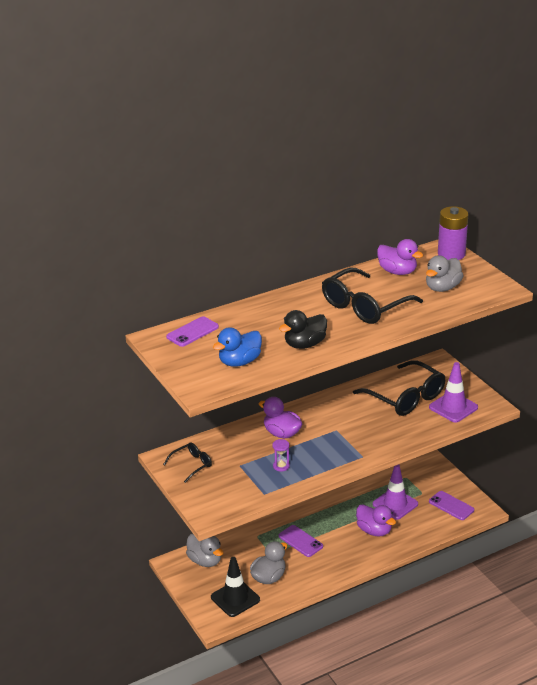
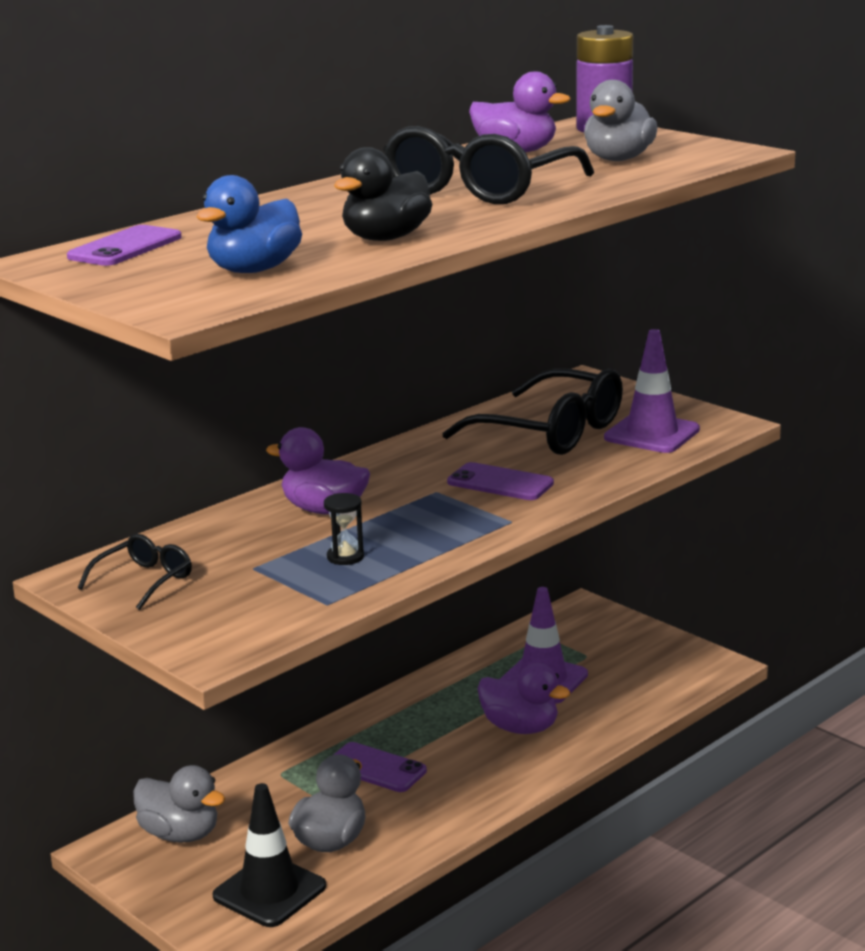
camera: 15 degrees left, 10 degrees down
(281, 466) = (345, 557): purple hourglass -> black hourglass
(451, 506) = (652, 667): purple phone -> purple phone (500, 483)

